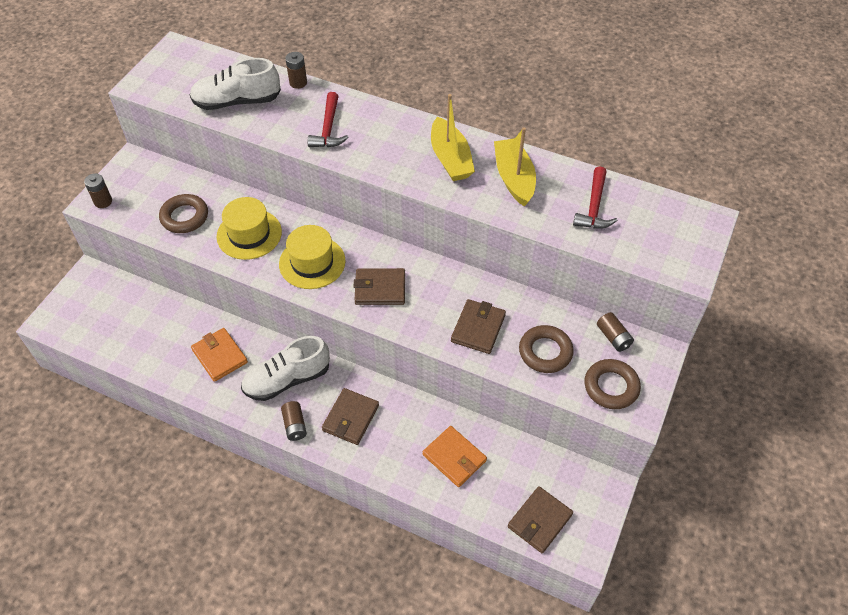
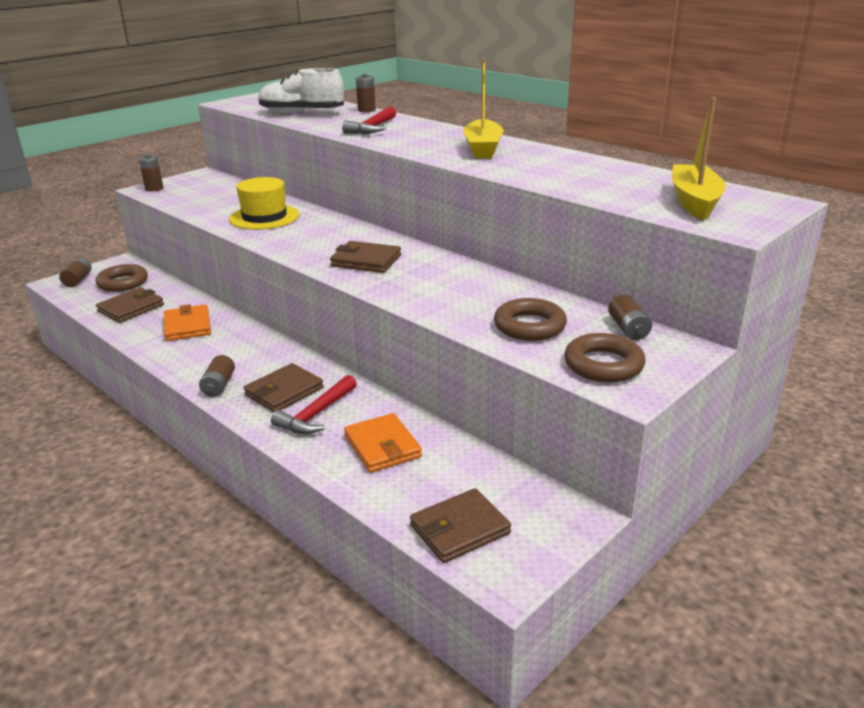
camera: 20 degrees right, 25 degrees down
(67, 313) = (78, 280): none -> brown battery
(184, 217) = (215, 203): brown ring -> brown ring (123, 283)
(287, 379) = (240, 352): white shoe -> none
(312, 262) = (310, 238): yellow hat -> none
(478, 328) = (457, 299): brown wallet -> brown wallet (131, 308)
(514, 178) = (545, 162): yellow boat -> yellow boat (694, 202)
(594, 207) = (630, 183): red hammer -> red hammer (316, 414)

